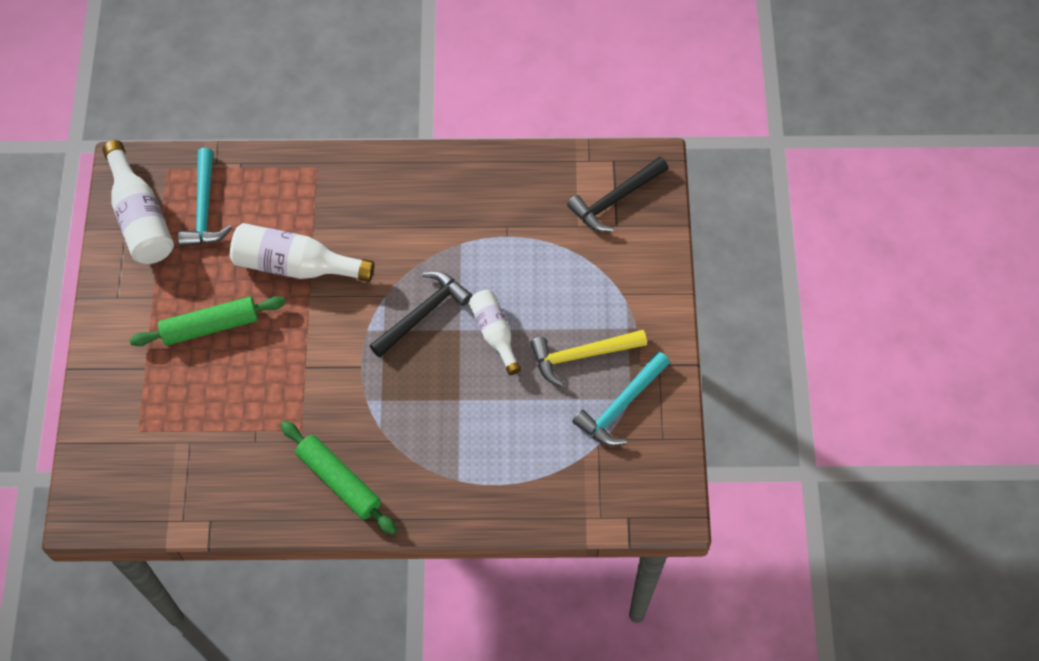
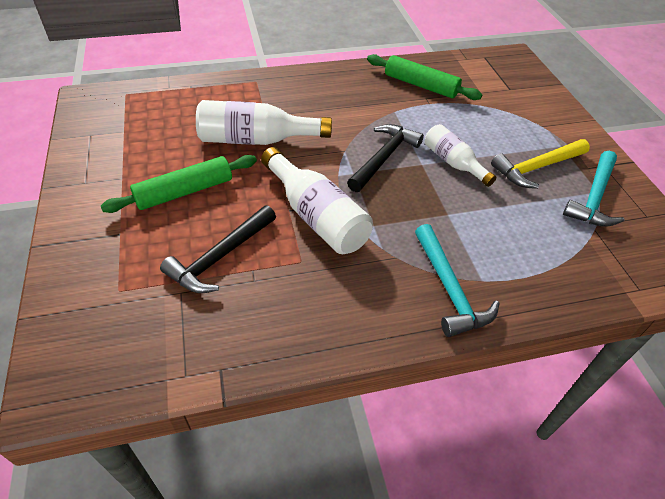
camera: 15 degrees left, 15 degrees down
(141, 217) = (104, 125): white bottle -> white bottle (316, 216)
(205, 208) = (164, 114): turquoise hammer -> turquoise hammer (449, 289)
(339, 481) = (358, 301): green rolling pin -> green rolling pin (421, 85)
(615, 199) = (500, 75): black hammer -> black hammer (220, 257)

